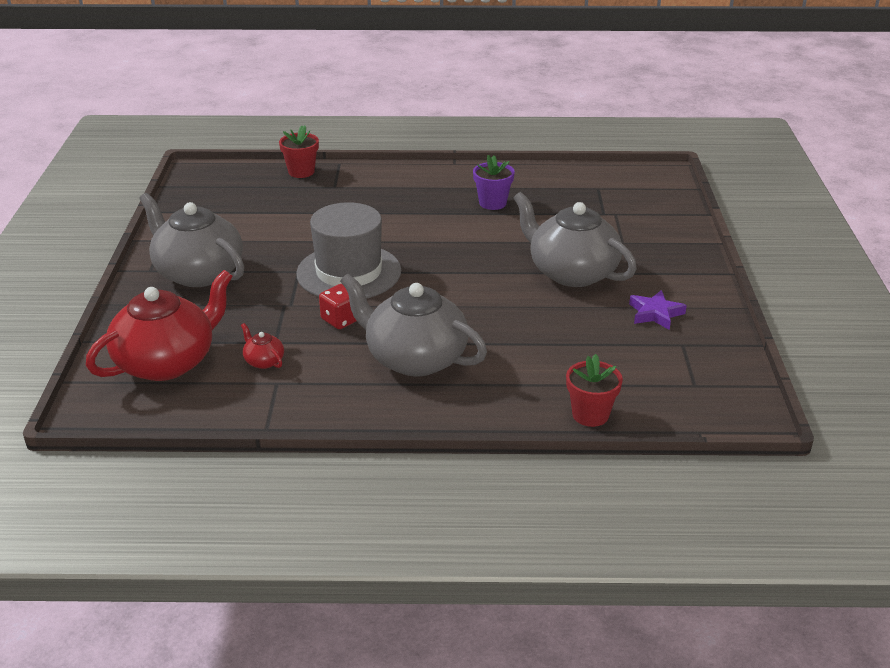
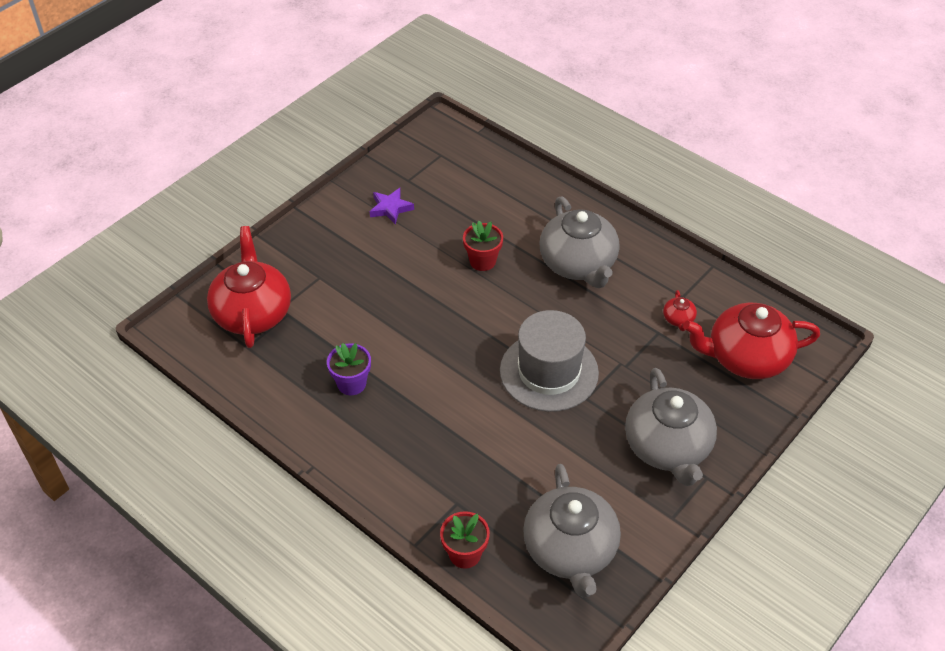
camera: 140 degrees left, 15 degrees up
(341, 320) = (596, 325): red dice -> none
(571, 272) = (393, 272): grey teapot -> grey teapot (570, 550)
(590, 415) = (520, 171): red flower pot -> red flower pot (482, 261)
(629, 203) = (252, 313): none -> red teapot

